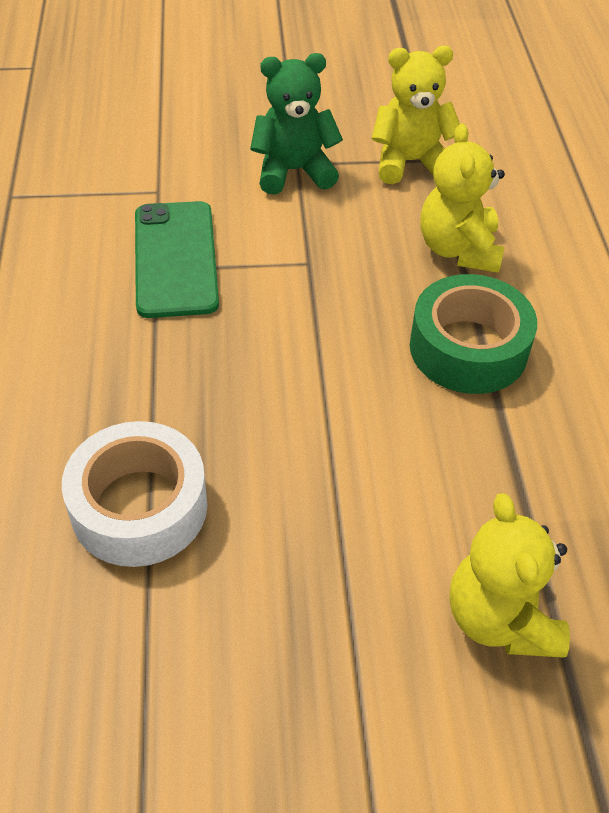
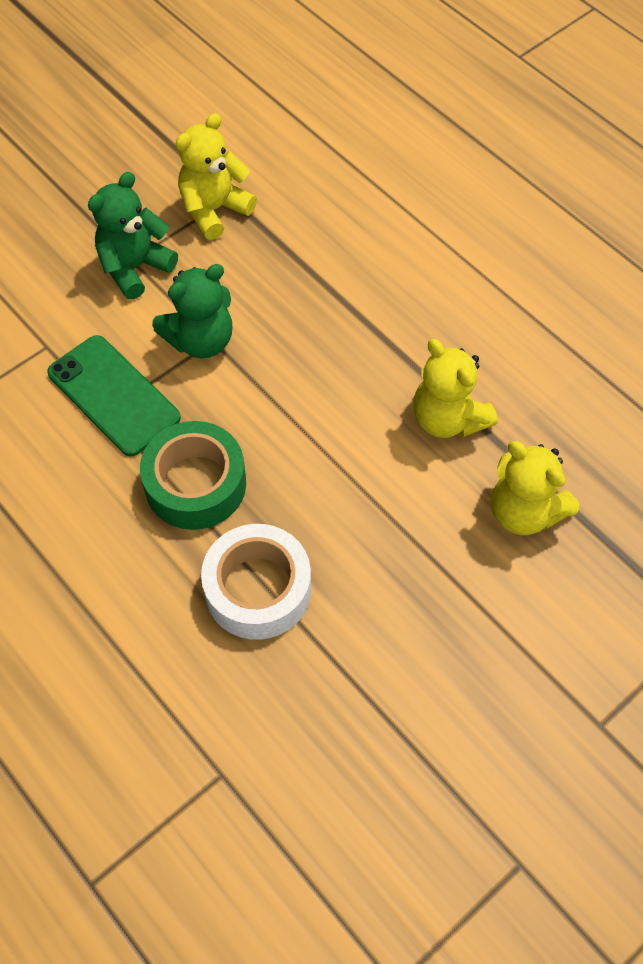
camera: 35 degrees left, 10 degrees up
(297, 257) = (201, 340): none -> green teddy bear
(458, 249) = (306, 267): yellow teddy bear -> yellow teddy bear (448, 419)
(468, 348) = (371, 341): green tape -> green tape (195, 484)

